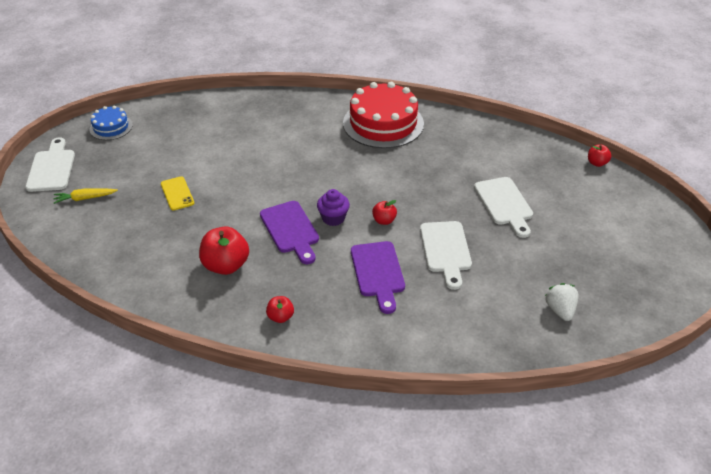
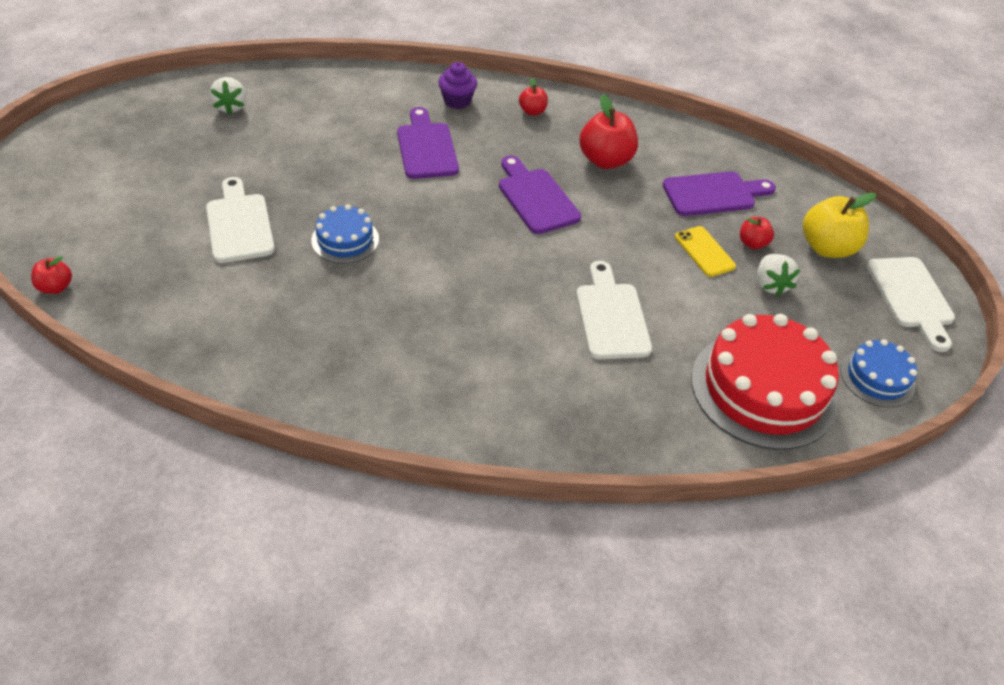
camera: 175 degrees right, 5 degrees up
(85, 198) = (827, 247): yellow carrot -> yellow apple
(143, 173) = (770, 284): none -> white strawberry
(147, 237) = (713, 194): none -> purple cutting board
(333, 218) = (481, 211): purple cupcake -> purple cupcake (457, 101)
(383, 123) = (397, 379): red cake -> red cake (763, 389)
(384, 220) = (413, 206): red apple -> red apple (752, 243)
(428, 195) = (345, 240): none -> blue cake
(446, 250) = (340, 168): white cutting board -> white cutting board (611, 316)

